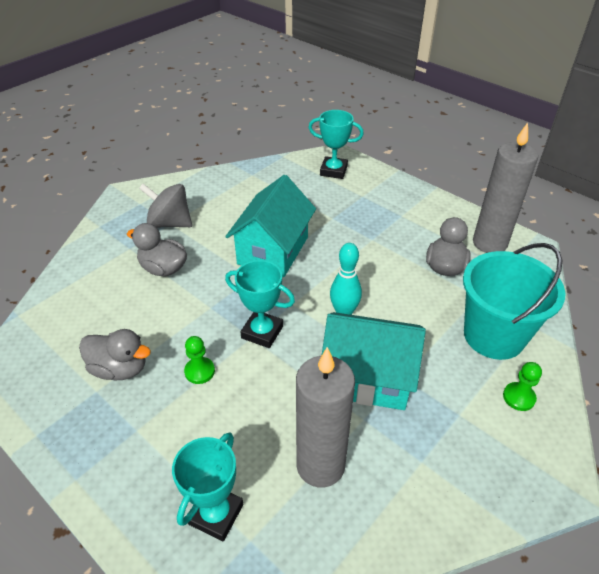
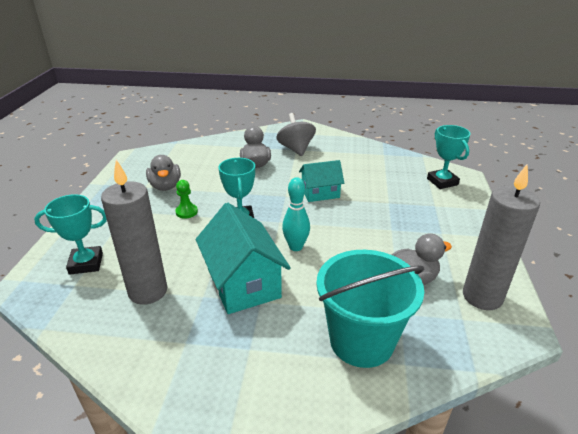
camera: 55 degrees right, 10 degrees down
(273, 250) = (320, 193): turquoise house -> turquoise house, size x0.62
(519, 397) = (302, 384): green pawn -> none

